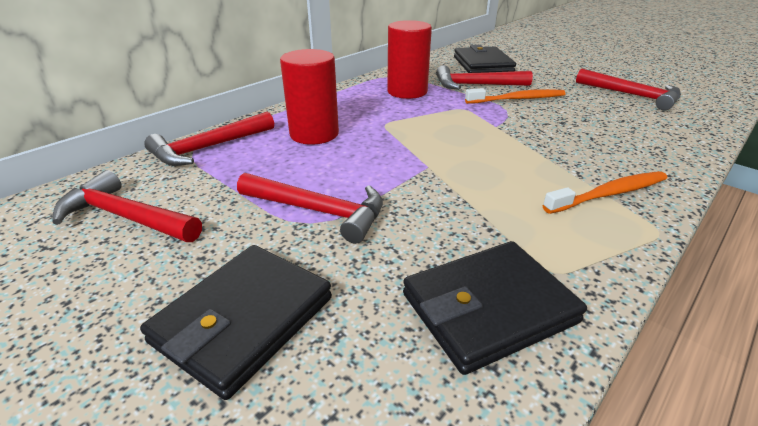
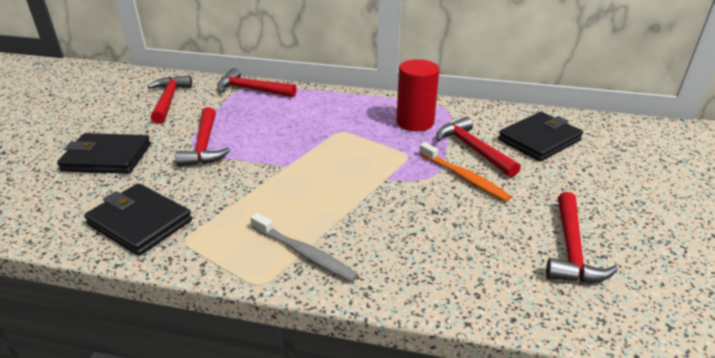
camera: 60 degrees right, 0 degrees up
(314, 134) = (299, 112): red cylinder -> none
(609, 194) = (304, 253): orange toothbrush -> grey toothbrush

